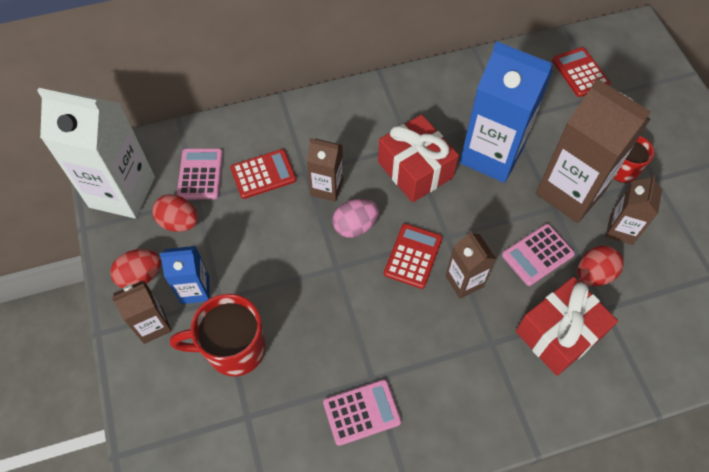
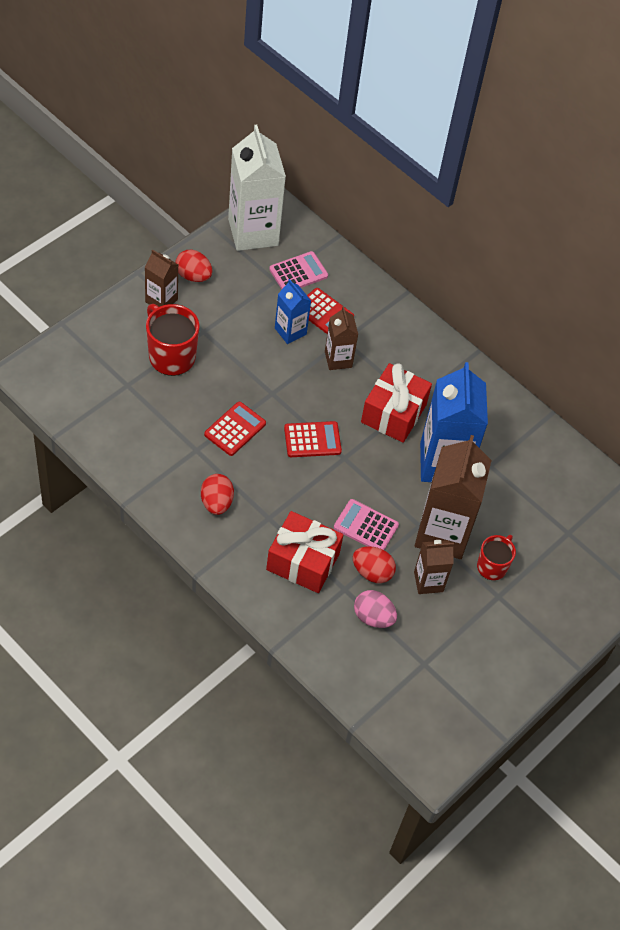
camera: 55 degrees right, 5 degrees down
(179, 222) = (250, 278): red egg -> red egg (216, 502)
(195, 289) = (202, 313): blue carton -> blue carton (290, 331)
(355, 226) = (315, 391): pink egg -> pink egg (373, 617)
(362, 412) = (168, 452): pink calculator -> none
(464, 281) = (311, 482): brown carton -> none
(580, 72) = (581, 505): red calculator -> red calculator (235, 429)

